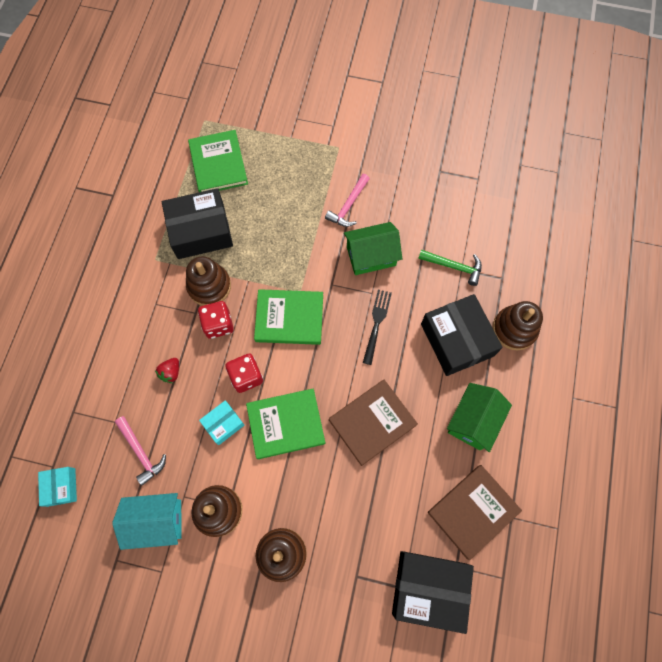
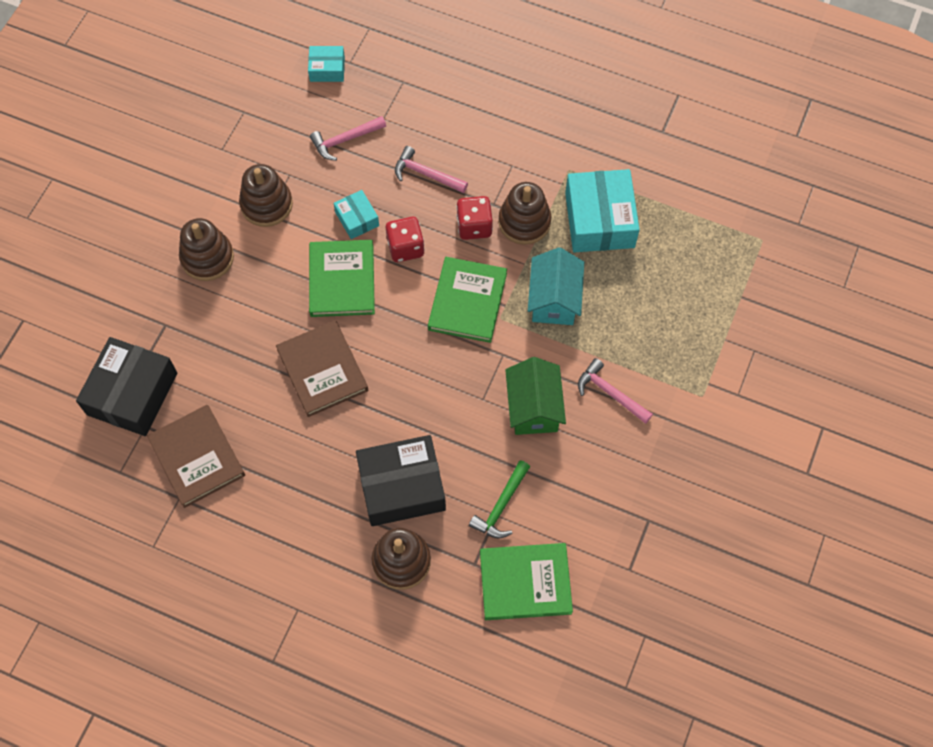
camera: 100 degrees right, 5 degrees down
(156, 520) = (272, 149): turquoise house -> turquoise house (554, 299)
(171, 372) = (426, 174): red strawberry -> pink hammer
(201, 231) = (599, 220): black box -> turquoise box
(218, 164) = (693, 249): green book -> green book (525, 582)
(377, 323) = (441, 397): black fork -> none
(473, 421) = (297, 482): green house -> none

